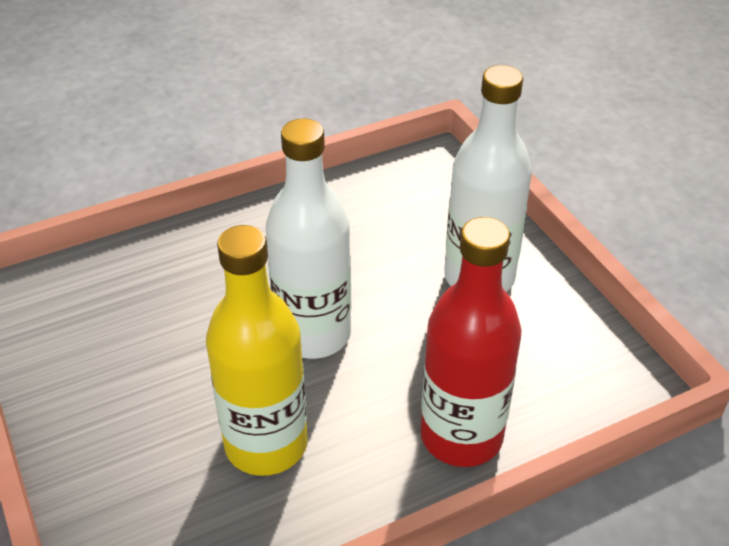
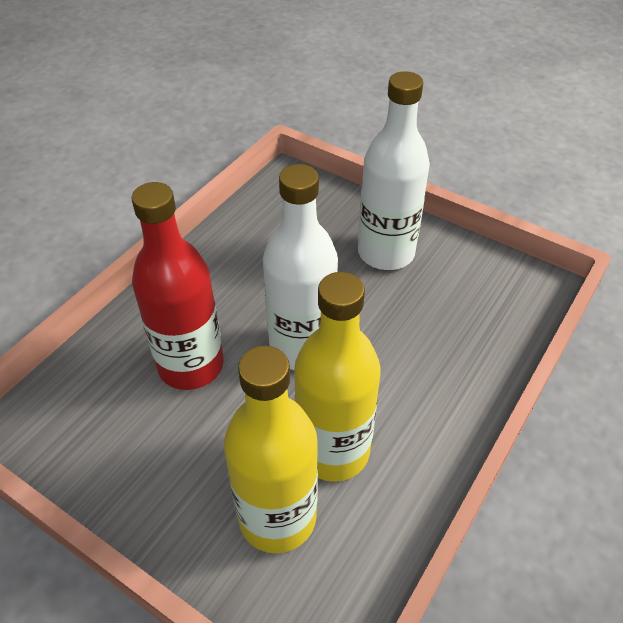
camera: 30 degrees left, 5 degrees up
(167, 477) = (277, 517): none -> yellow bottle
(461, 436) = (463, 374): red bottle -> red bottle (191, 365)

